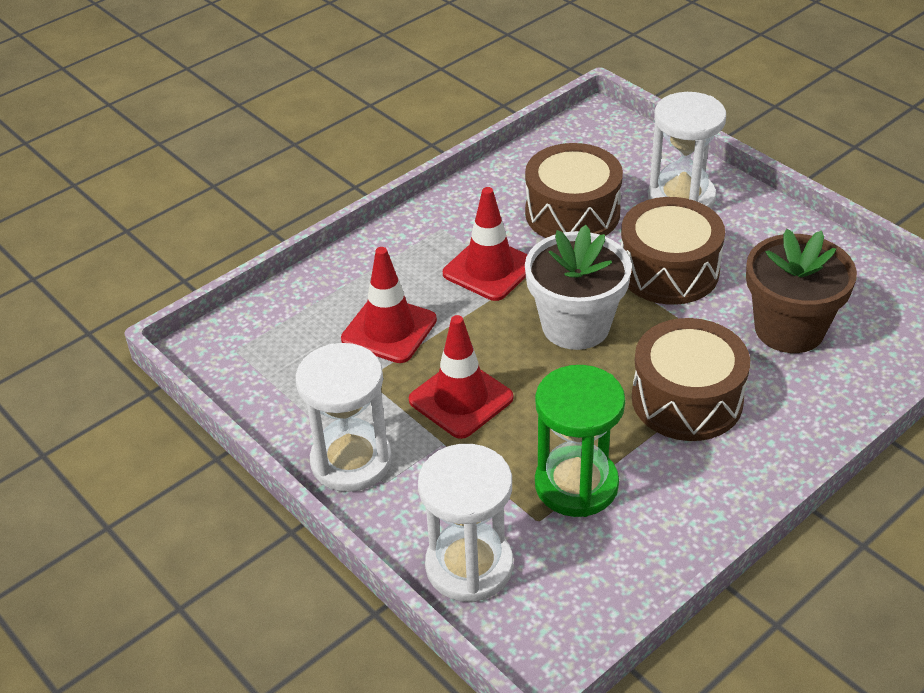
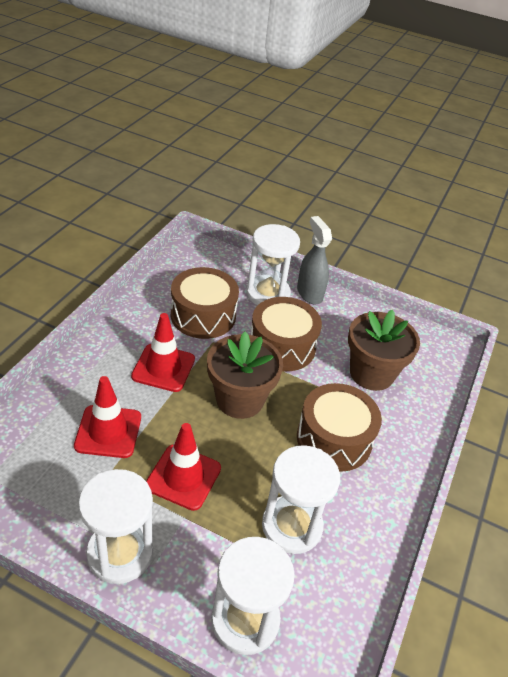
camera: 30 degrees left, 0 degrees up
(575, 326) = (239, 399): white flower pot -> brown flower pot
(576, 485) = (292, 526): green hourglass -> white hourglass
(747, 207) = (309, 293): none -> grey spray bottle

